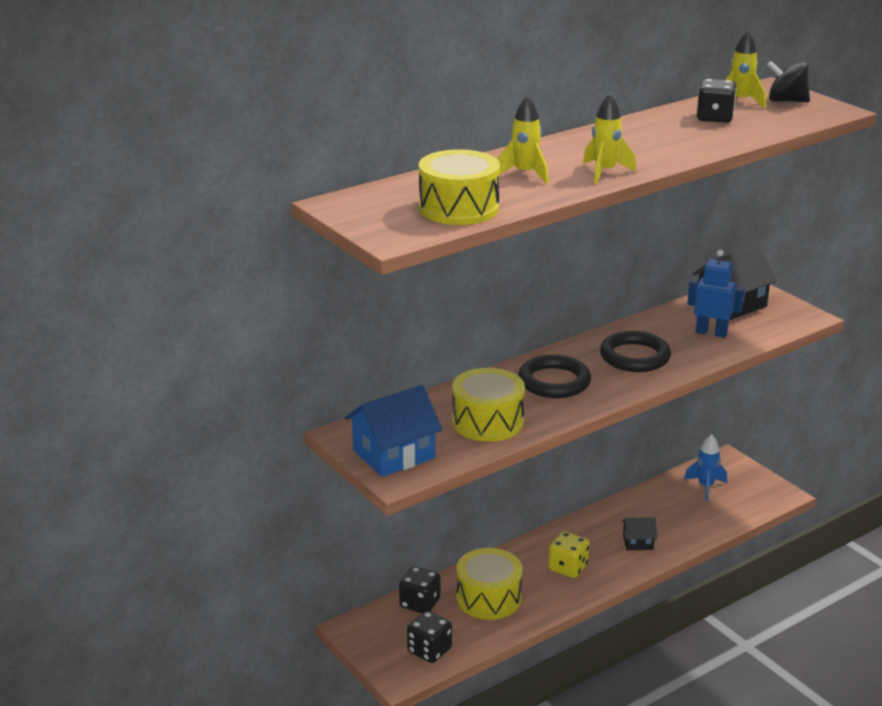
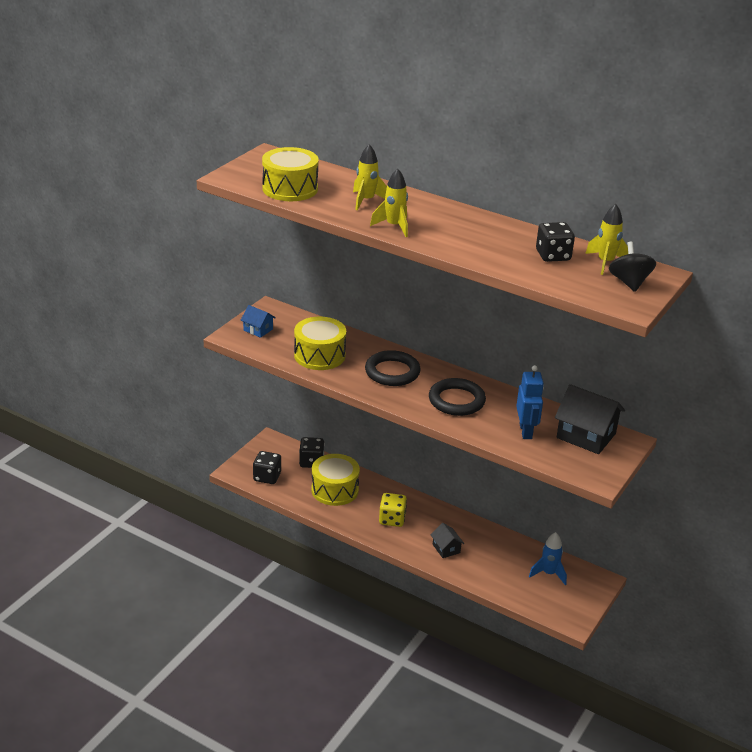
camera: 65 degrees right, 5 degrees up
(394, 454) = (258, 330): blue house -> blue house, size x0.53

